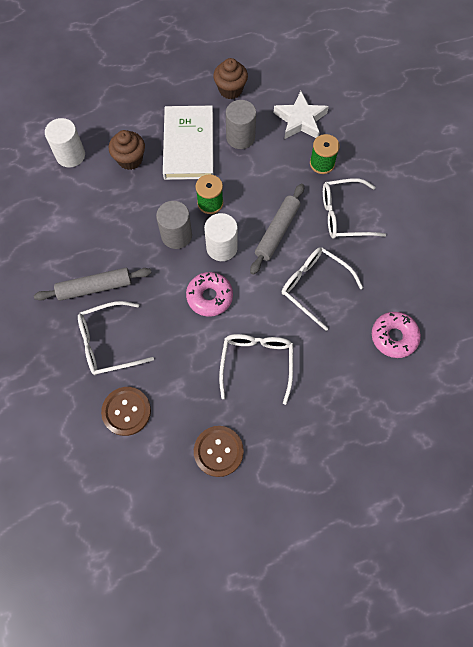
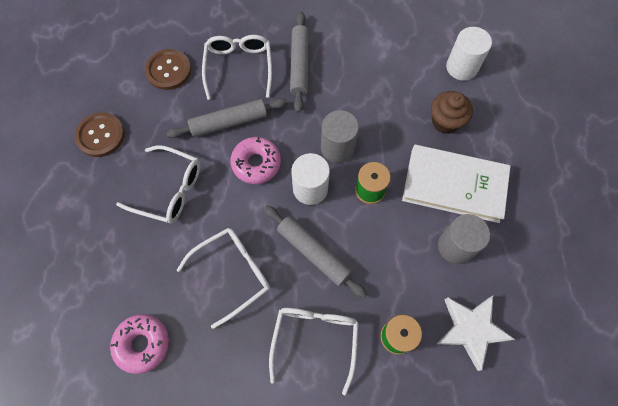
camera: 105 degrees right, 0 degrees up
(173, 333) = (229, 122): none -> grey rolling pin
(230, 90) = (533, 253): brown cupcake -> none

